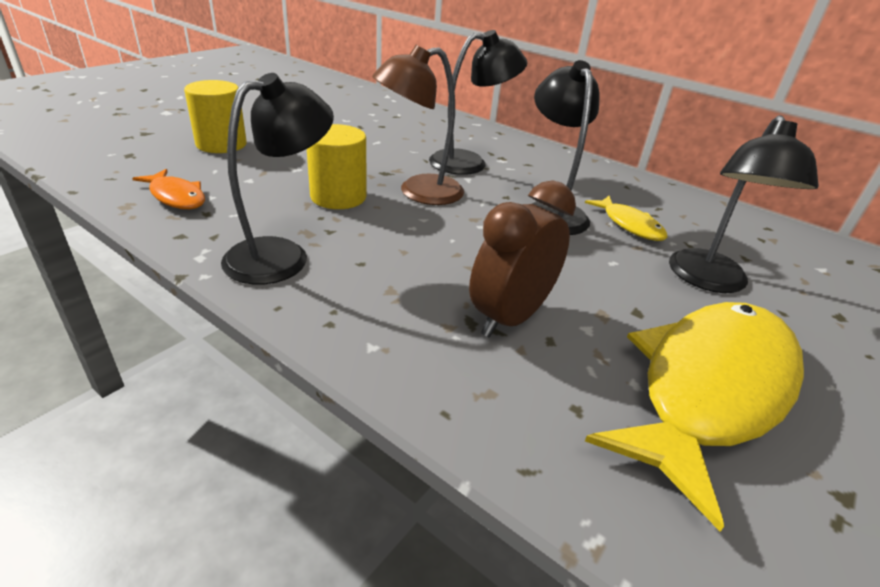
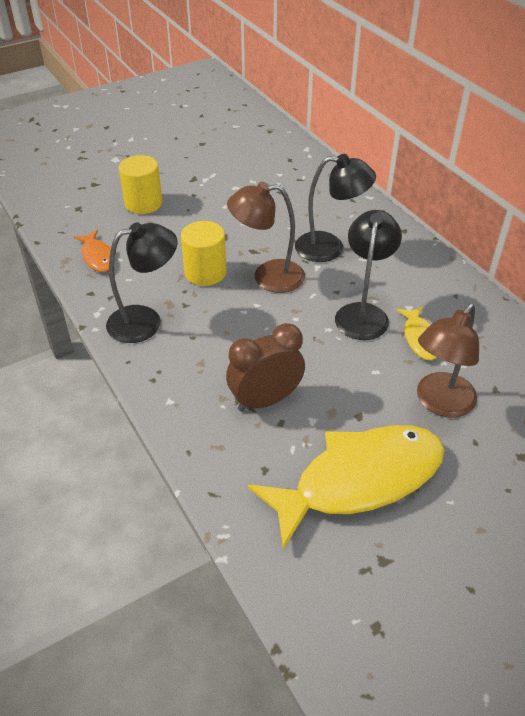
camera: 25 degrees right, 10 degrees up
(708, 281) = (439, 403): black lamp -> brown lamp

